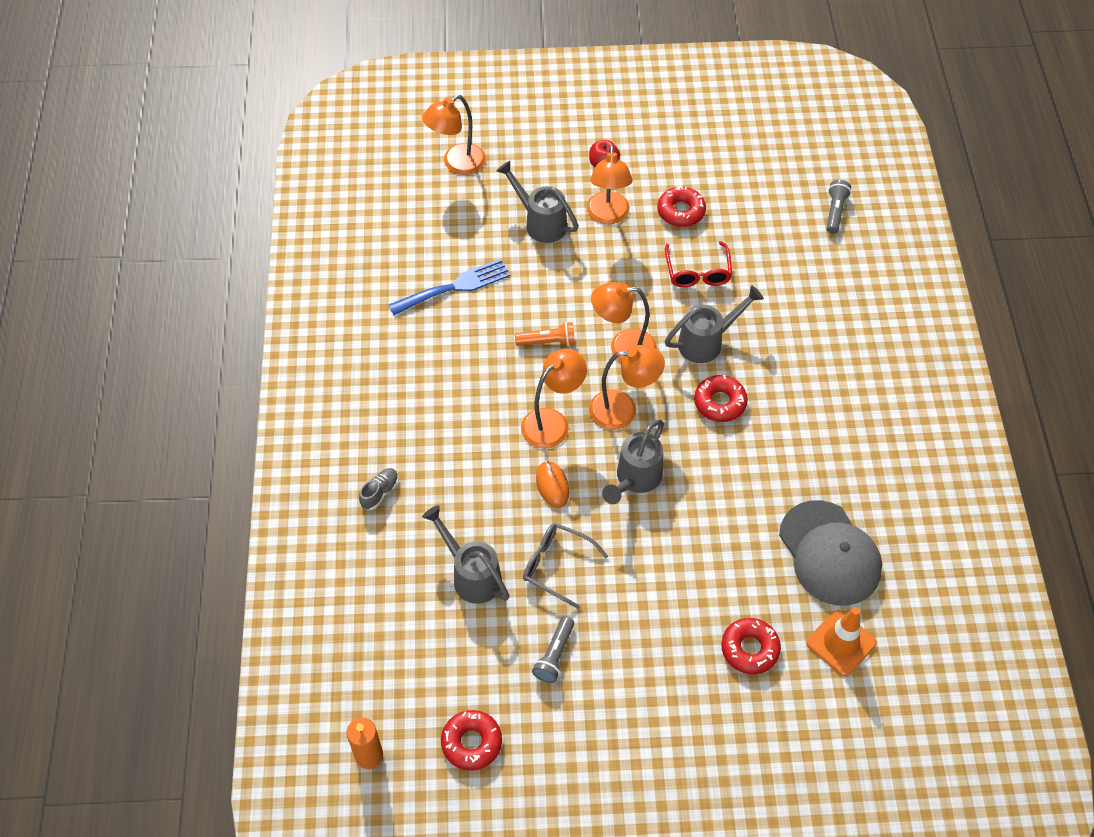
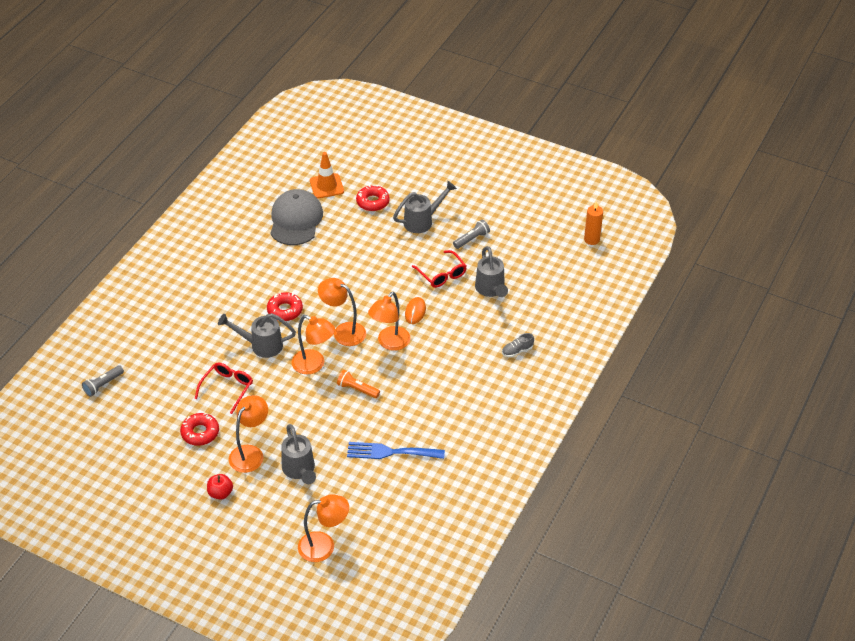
camera: 150 degrees left, 10 degrees down
(471, 743) = (537, 224): red donut -> none
(552, 422) = (390, 343): orange lamp -> orange lamp turned 45 degrees counterclockwise
(556, 566) = (442, 274): grey glasses -> red glasses
(635, 480) = (367, 294): grey watering can -> grey watering can (423, 221)

